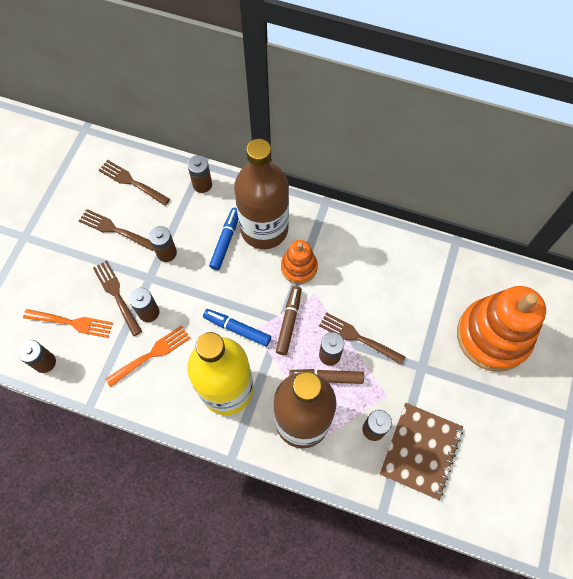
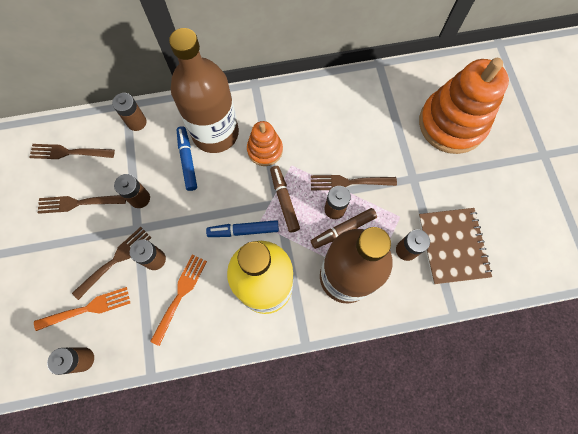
camera: 30 degrees left, 5 degrees up
(116, 295) = (115, 260): brown fork -> brown fork turned 105 degrees clockwise

